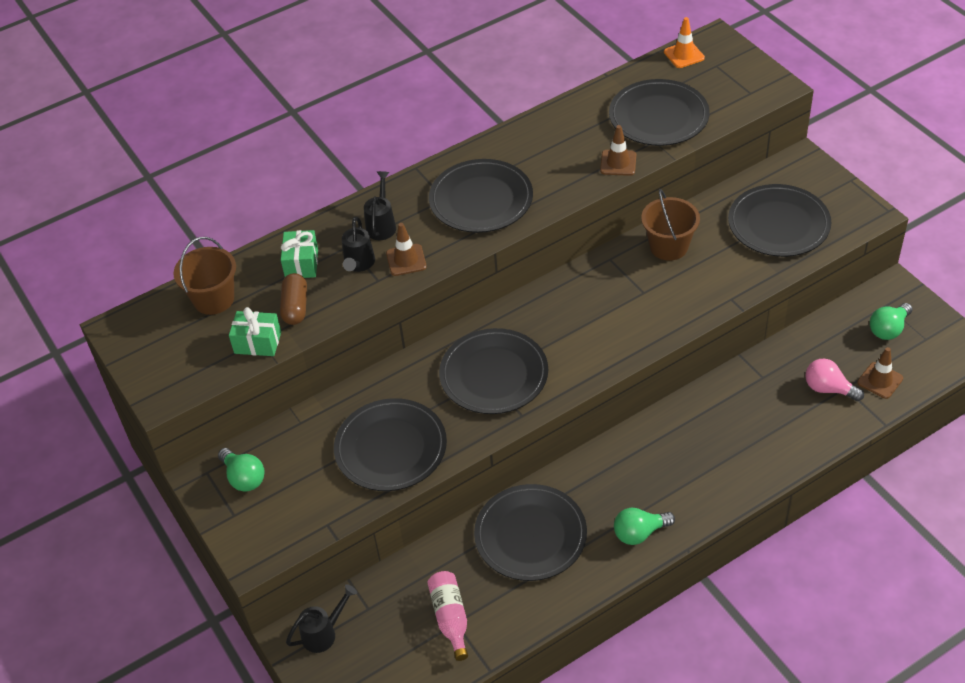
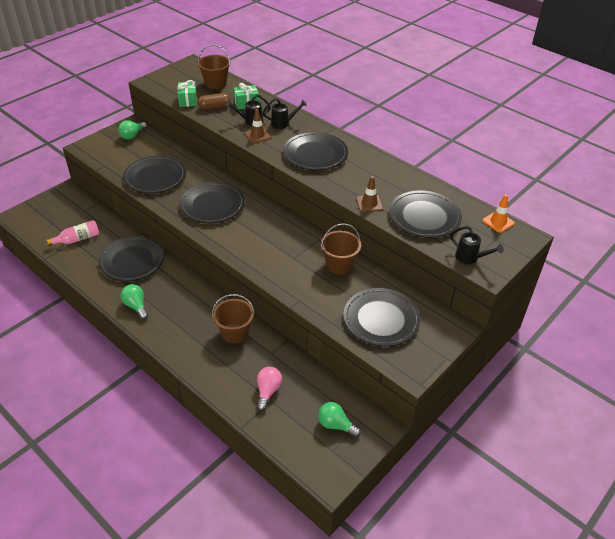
camera: 70 degrees right, 5 degrees down
(324, 633) = (70, 199): black watering can -> black watering can (470, 258)
(718, 413) = (234, 333): none -> brown bucket
(880, 380) = (282, 422): brown traffic cone -> none

